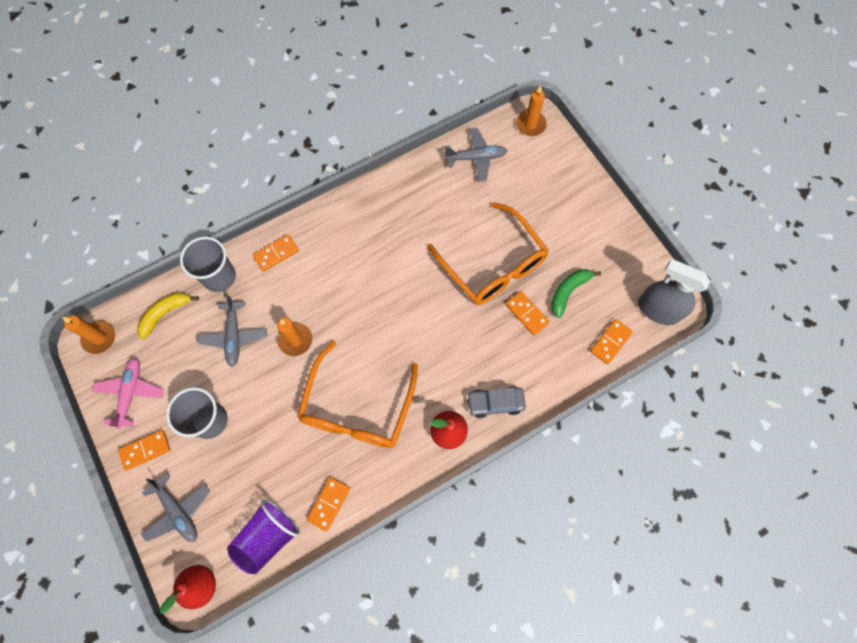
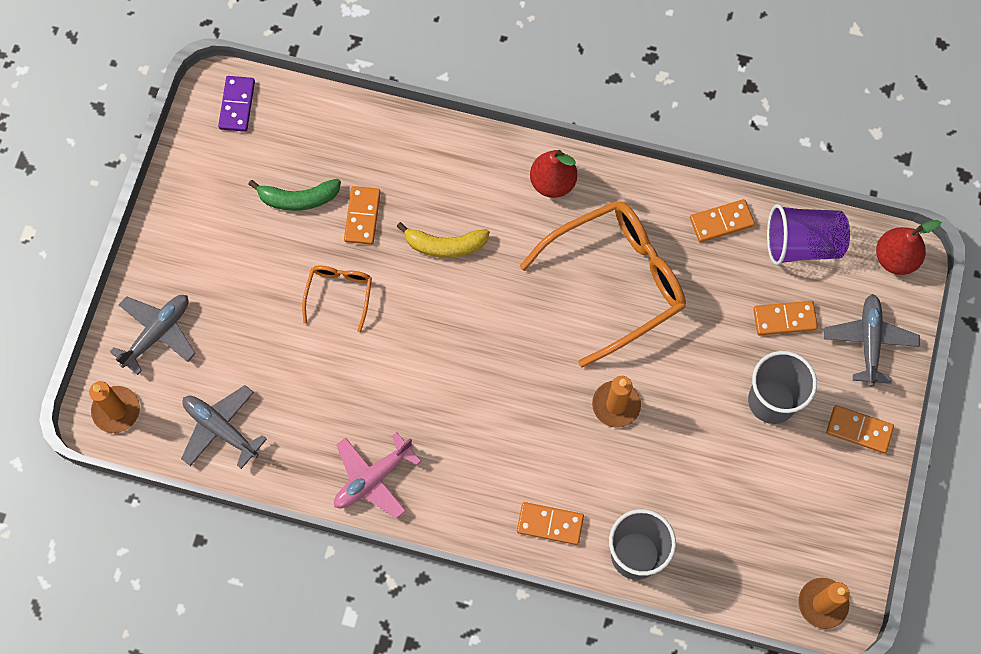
camera: 135 degrees left, 0 degrees up
(131, 393) = (832, 505): pink plane -> pink plane (373, 478)
(165, 314) = (729, 565): yellow banana -> yellow banana (445, 245)
(234, 336) = (676, 469): grey plane -> grey plane (157, 333)
(493, 264) = (339, 294): orange glasses -> orange glasses, size x0.47
(495, 403) = (483, 167): grey car -> none
(610, 342) = (316, 119): orange domino -> orange domino (784, 319)
(658, 309) = (237, 105): grey spray bottle -> purple domino

